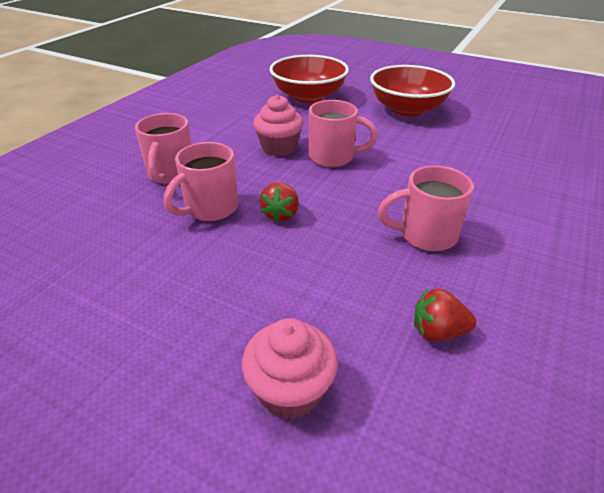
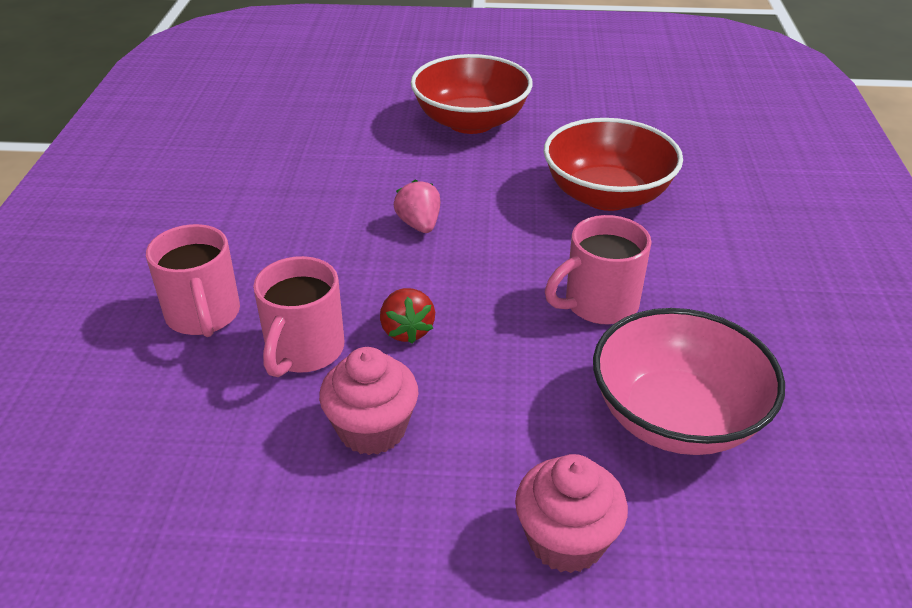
camera: 25 degrees left, 0 degrees up
(279, 148) = (333, 229): pink cupcake -> pink cupcake (372, 429)
(308, 97) = (317, 131): red bowl -> red bowl (607, 195)
(333, 157) = (419, 225): pink mug -> pink strawberry
(438, 331) = (676, 417): red strawberry -> pink bowl

